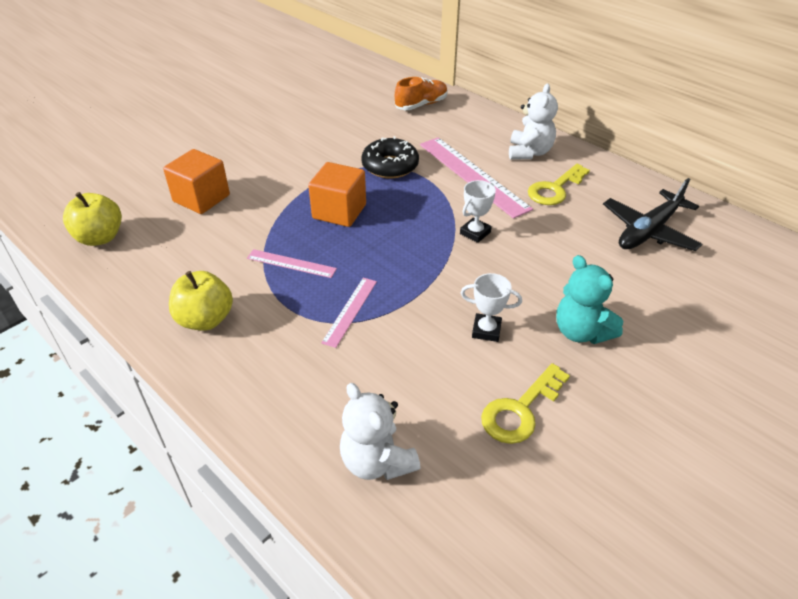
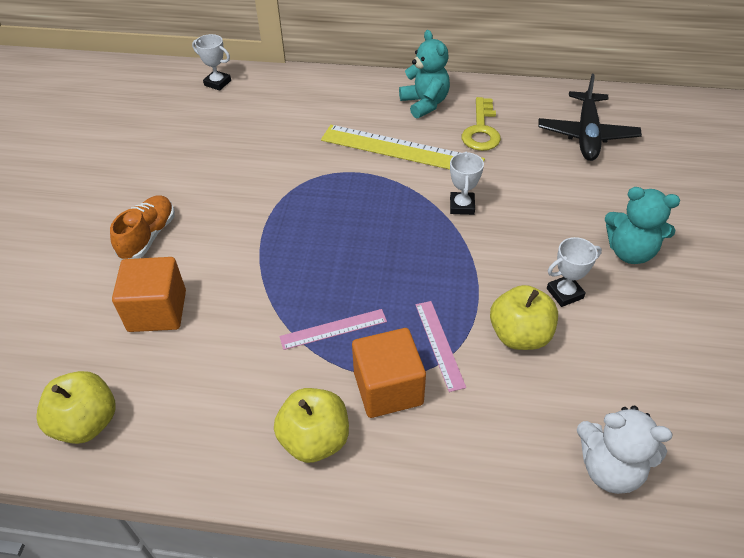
camera: 35 degrees left, 5 degrees up
(339, 211) = (320, 249): orange cube -> orange cube (388, 388)
(390, 81) = (217, 83): none -> white trophy
(390, 166) = (316, 176): black donut -> none
(415, 338) = (519, 335): none -> yellow apple
(421, 105) = (277, 96): orange shoe -> orange shoe (148, 236)
(472, 175) = (401, 150): pink ruler -> yellow ruler
(520, 410) = (659, 347): yellow key -> none
(529, 152) = (425, 104): white teddy bear -> turquoise teddy bear

